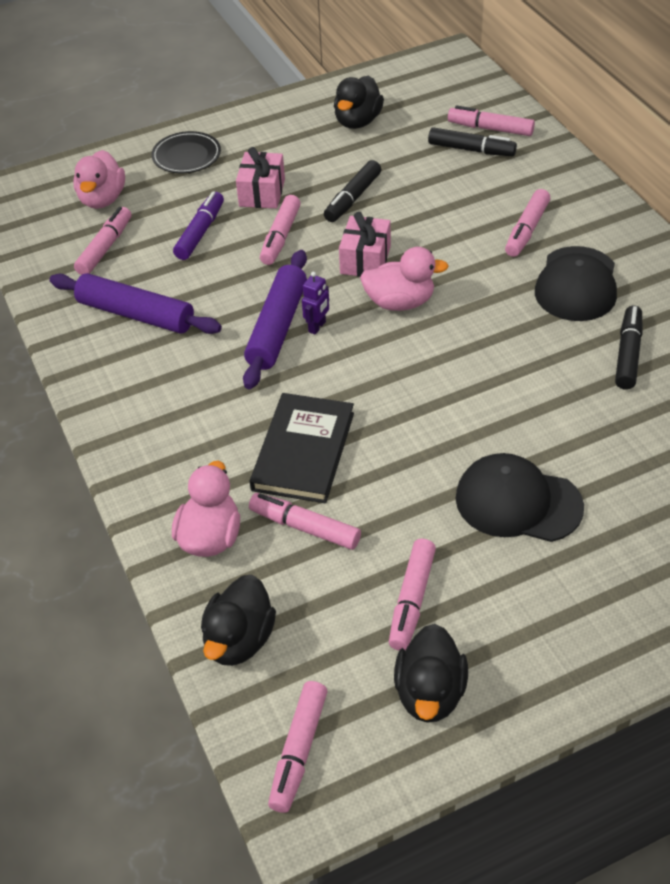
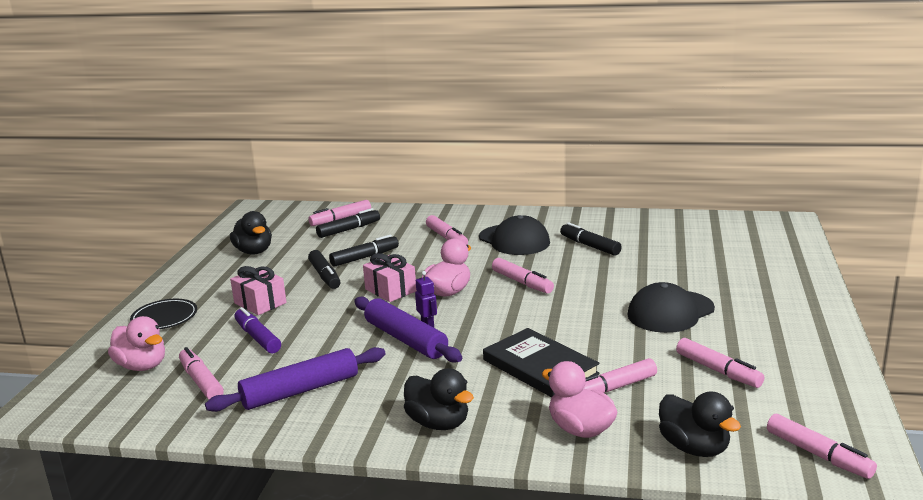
camera: 55 degrees left, 25 degrees down
(280, 237) = (317, 310): pink marker -> pink marker (522, 282)
(419, 200) = (365, 257): none -> black marker
(430, 693) = (803, 389): black duck -> black duck (438, 423)

